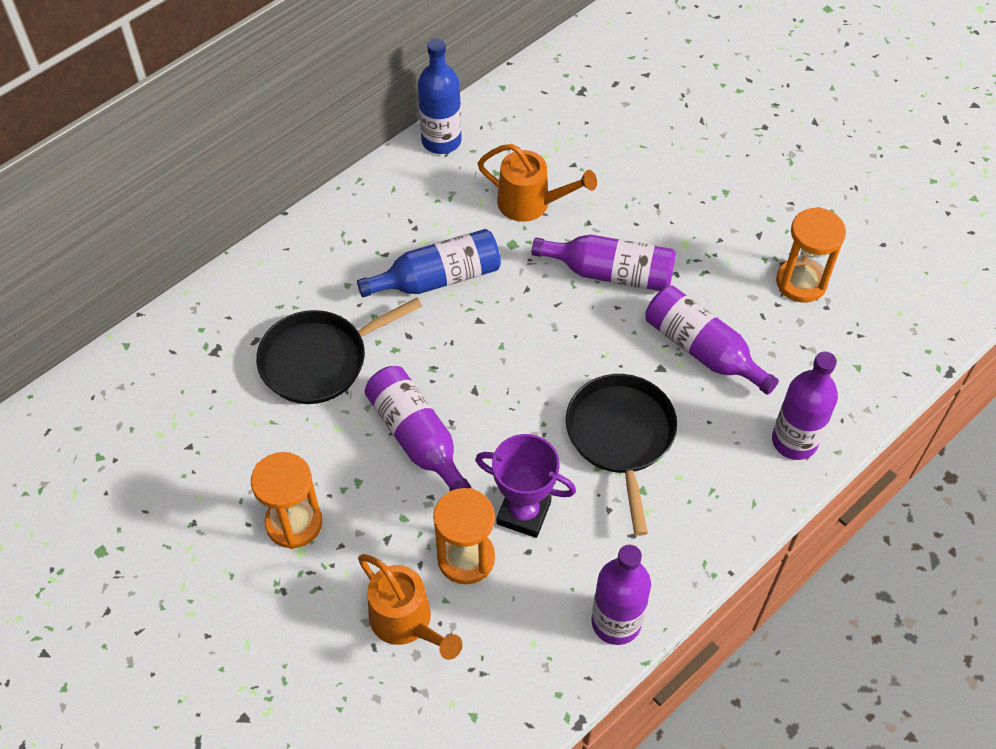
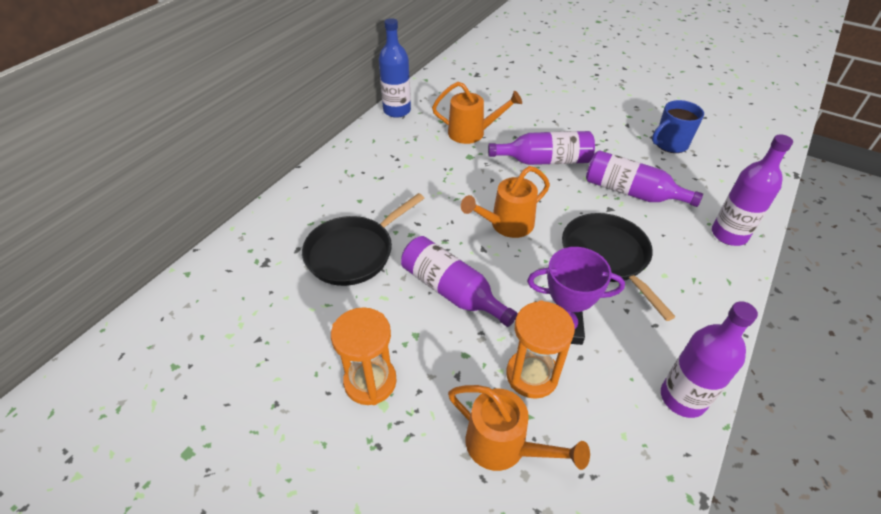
camera: 15 degrees left, 10 degrees down
(438, 278) = (425, 184): blue bottle -> none
(517, 363) = (506, 225): none -> orange watering can
(801, 282) = (670, 144): orange hourglass -> blue mug

